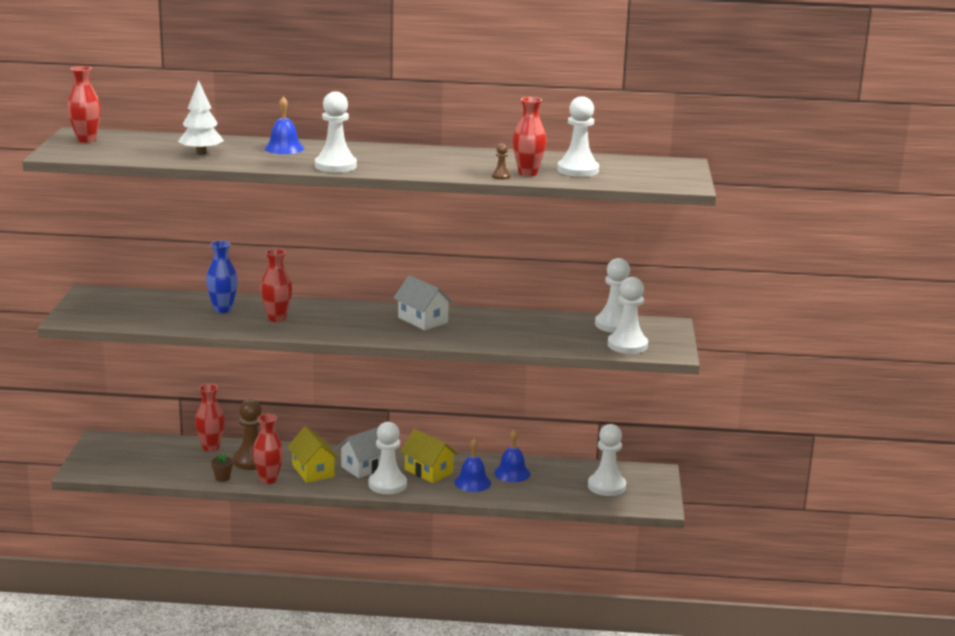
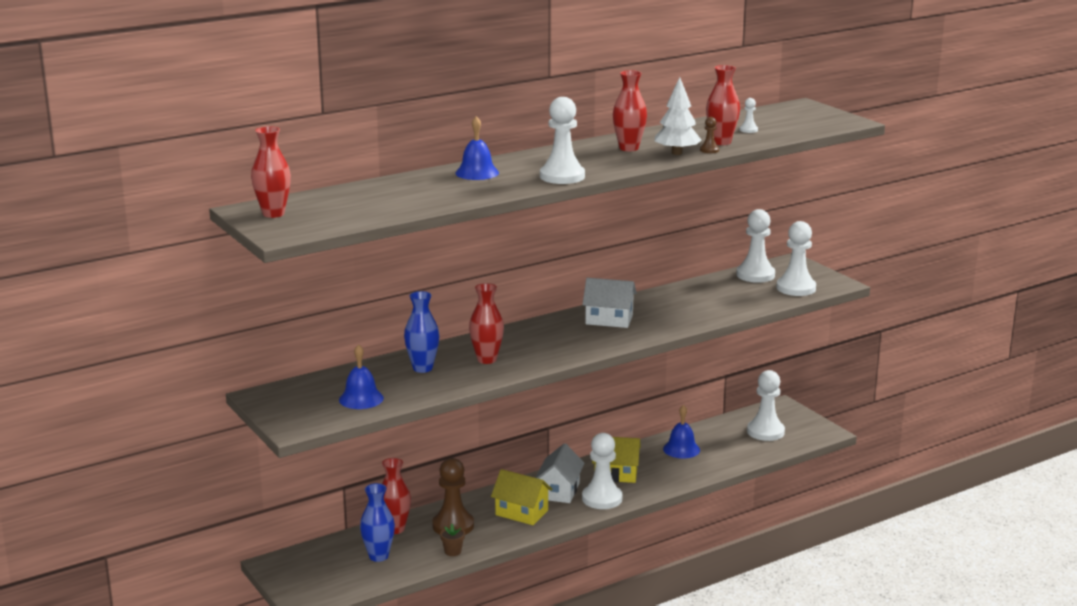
camera: 35 degrees left, 0 degrees up
(171, 461) = (378, 556): none -> blue vase
(201, 153) = (417, 197): white tree -> white tree (677, 153)
(268, 479) = (496, 536): red vase -> red vase (629, 148)
(472, 482) = (664, 469): blue bell -> blue bell (361, 399)
(578, 170) = (748, 130): white pawn -> white pawn, size x0.44

